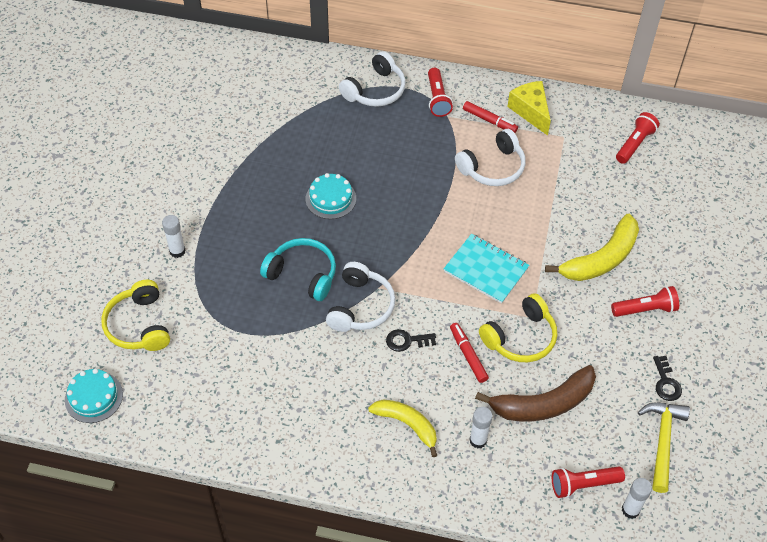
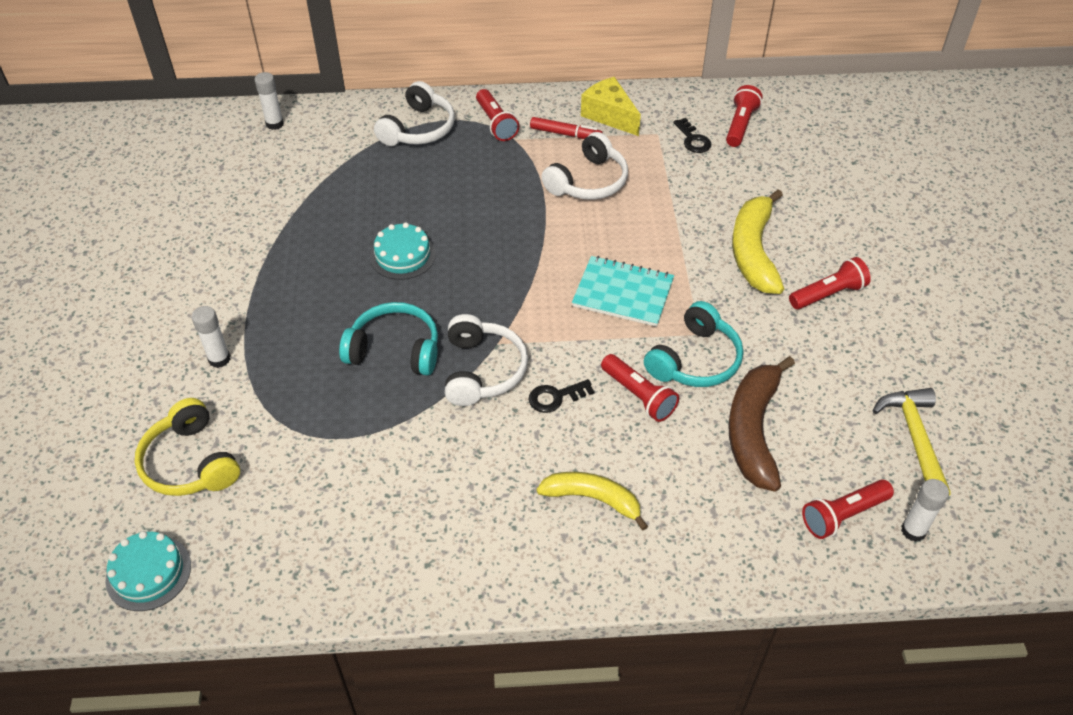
camera: 15 degrees left, 5 degrees down
(468, 355) = (639, 396): red marker -> red flashlight
(478, 440) = (690, 495): white glue stick -> white glue stick (274, 124)
(520, 337) = (695, 360): yellow headphones -> turquoise headphones
(543, 404) = (753, 430): brown banana -> brown banana turned 135 degrees clockwise
(601, 259) = (753, 251): yellow banana -> yellow banana turned 150 degrees clockwise
(666, 382) = (888, 370): black key -> black key (693, 139)

